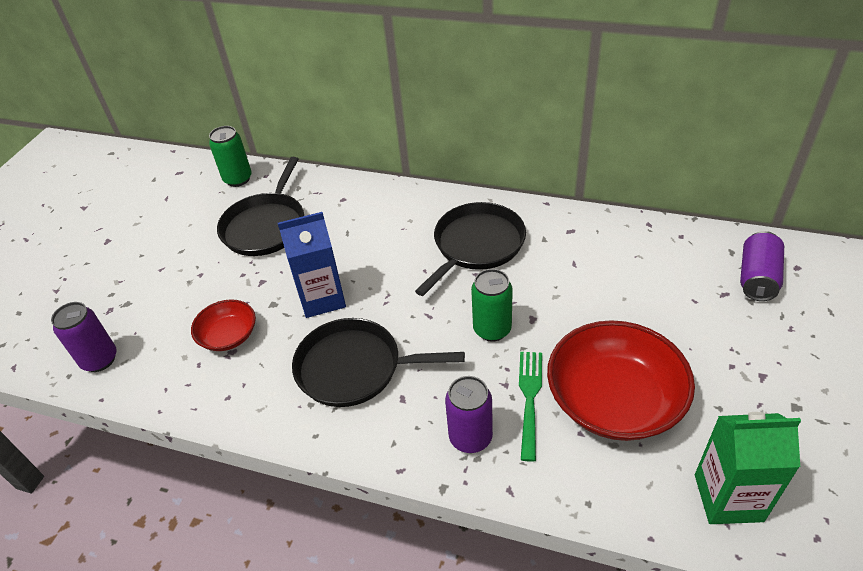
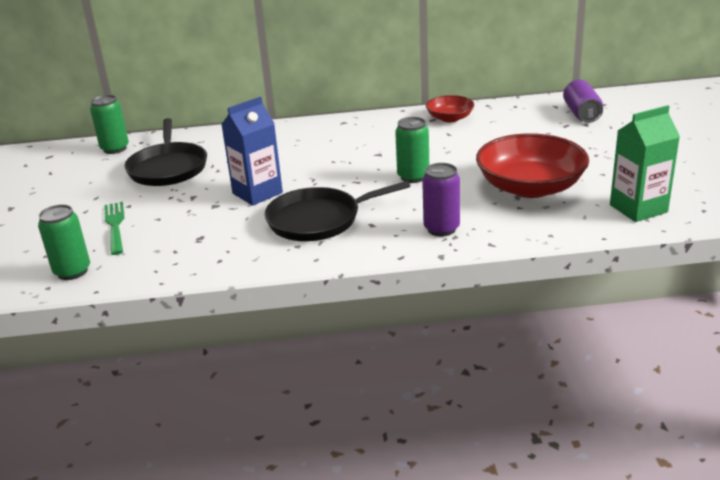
camera: 25 degrees left, 15 degrees down
(100, 360) = (72, 271): purple can -> green can
(228, 336) = (189, 230): red bowl -> red bowl (450, 118)
(476, 245) = (364, 140): black pan -> none
(530, 399) = (470, 201): green fork -> green fork (115, 226)

